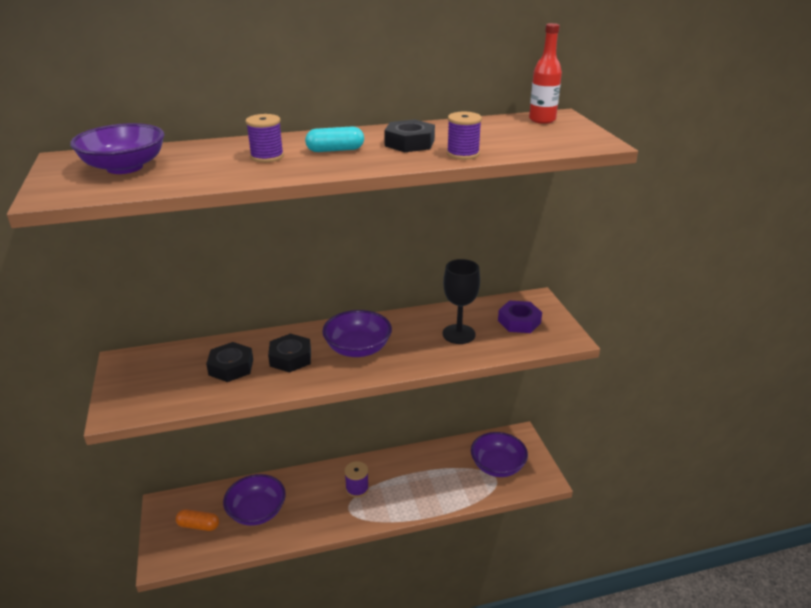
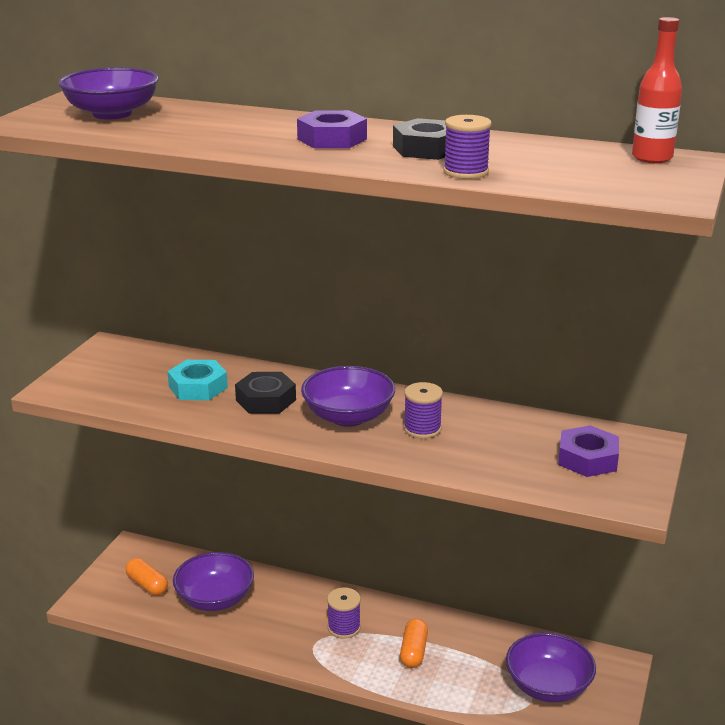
camera: 35 degrees right, 5 degrees down
(231, 367) = (198, 387): black nut -> turquoise nut
(267, 156) = (253, 131): purple spool -> purple spool (422, 429)
(335, 150) = (332, 139): turquoise capsule -> purple nut
(410, 483) = (413, 651): none -> orange capsule
(458, 334) = (487, 444): black goblet -> none

